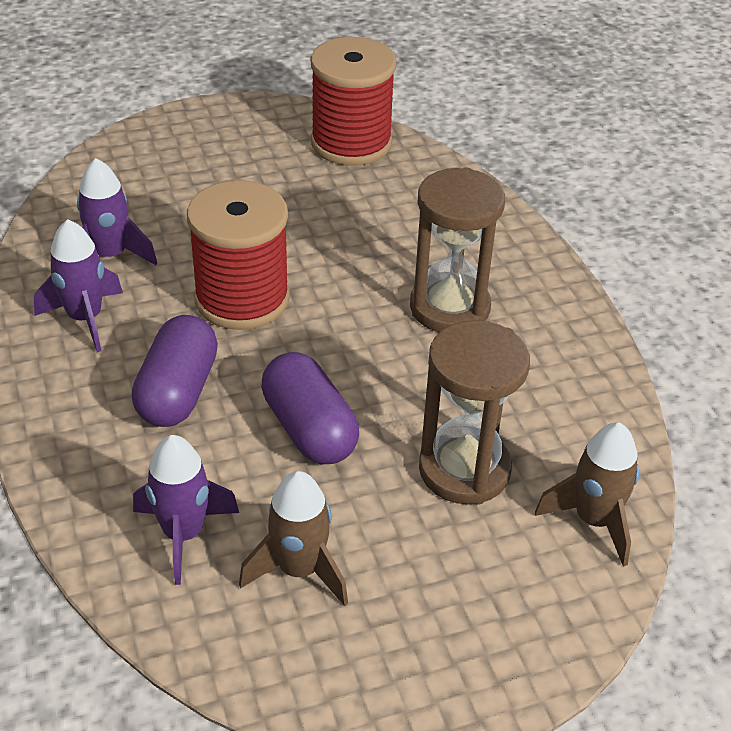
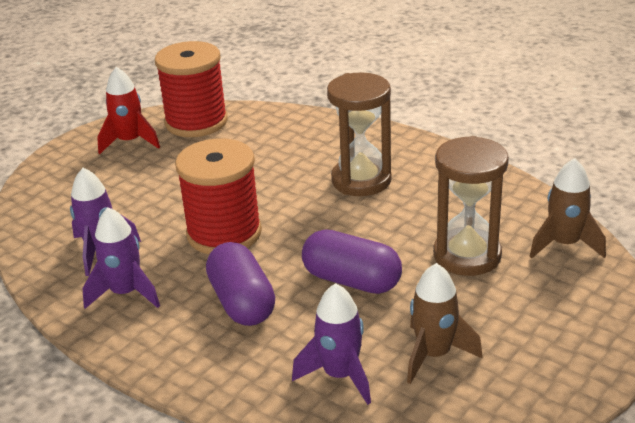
camera: 30 degrees left, 10 degrees down
(261, 136) = (130, 142): none -> red rocket

